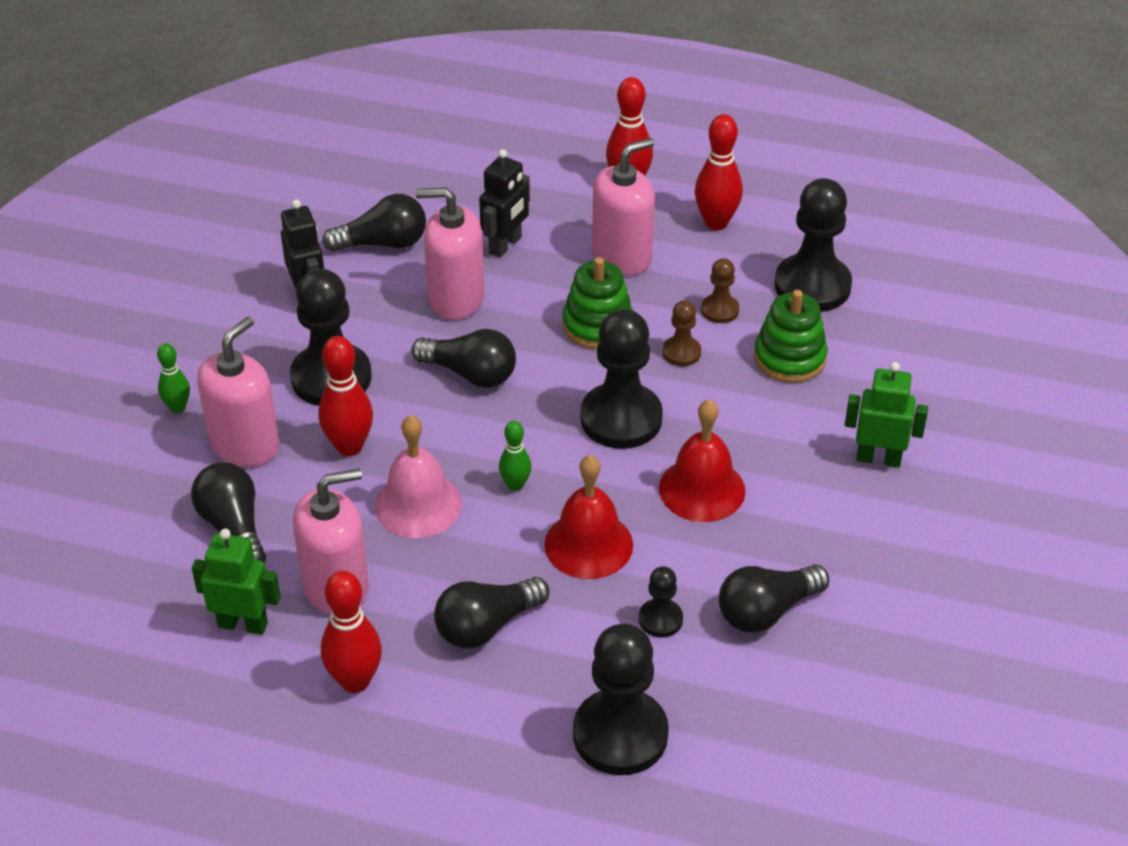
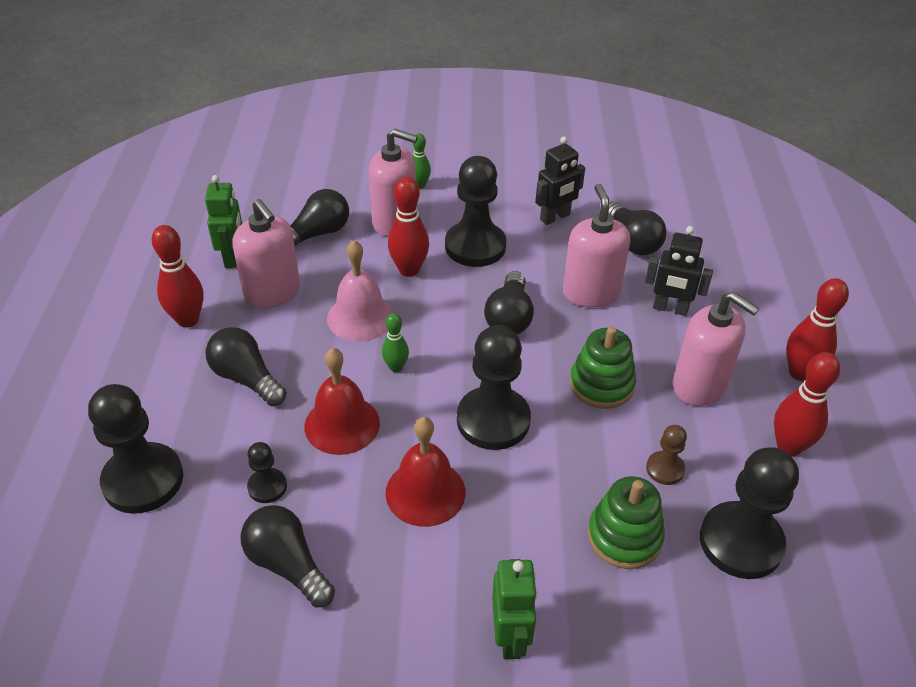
camera: 75 degrees right, 0 degrees up
(681, 352) = (593, 449): brown pawn -> none

